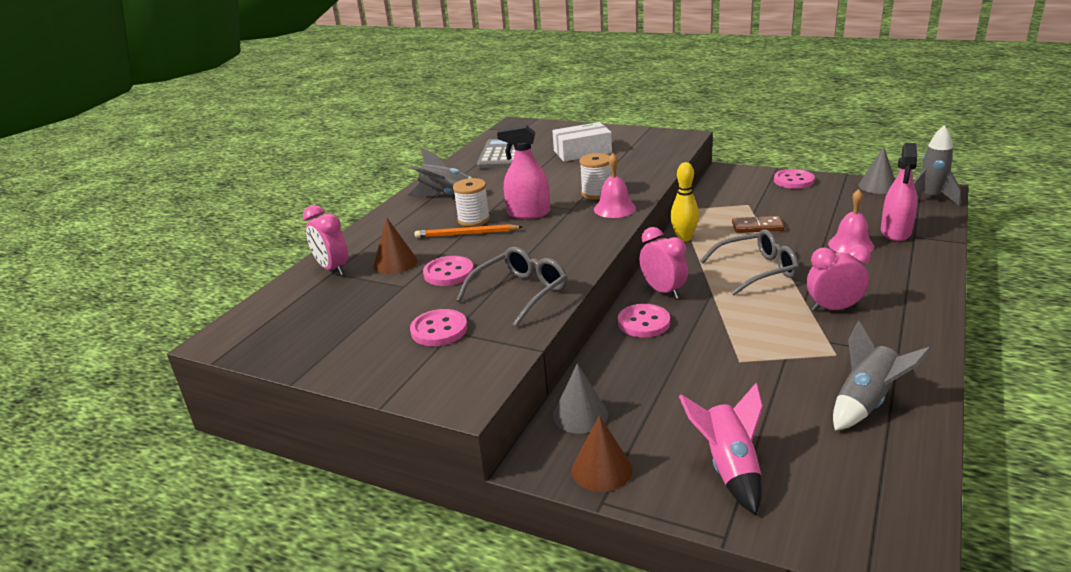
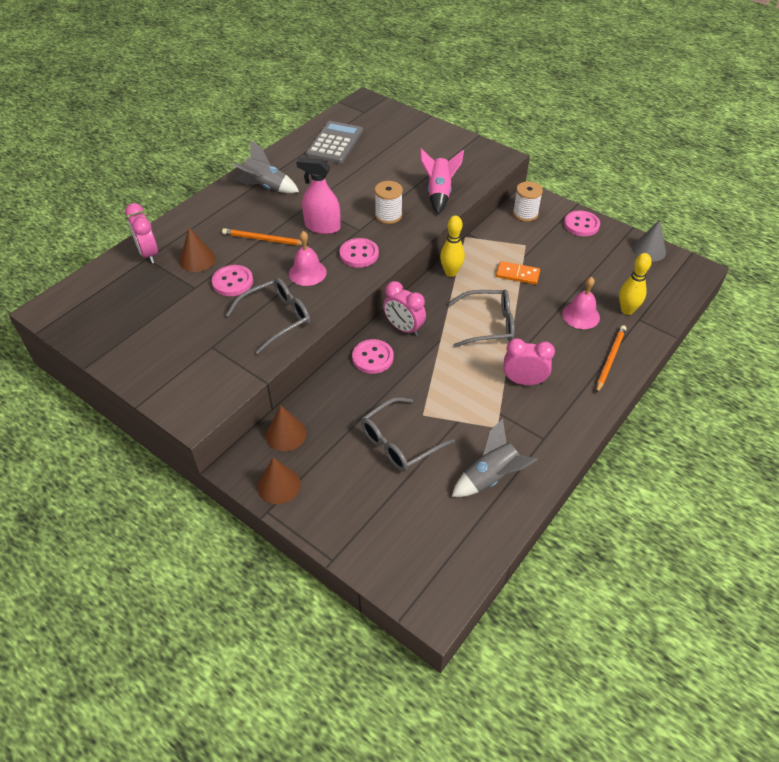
camera: 10 degrees right, 20 degrees up
(439, 330) = (202, 342): pink button -> pink button (359, 254)
(473, 220) = (276, 223): white spool -> white spool (525, 214)
(580, 415) = (286, 434): grey cone -> brown cone
(582, 152) = (403, 156): white box -> none
(614, 208) = (393, 239): pink bell -> pink bell (307, 272)
(663, 291) = (404, 328): pink clock -> pink clock turned 150 degrees clockwise
(729, 393) = (399, 442): none -> grey glasses
(729, 468) = (363, 507): pink rocket -> pink rocket (439, 193)
(757, 227) = (517, 274): brown domino -> orange domino
(895, 232) = (627, 310): pink spray bottle -> yellow bowling pin
(912, 272) = (610, 359): none -> orange pencil
(930, 198) = (684, 277): grey rocket -> none

